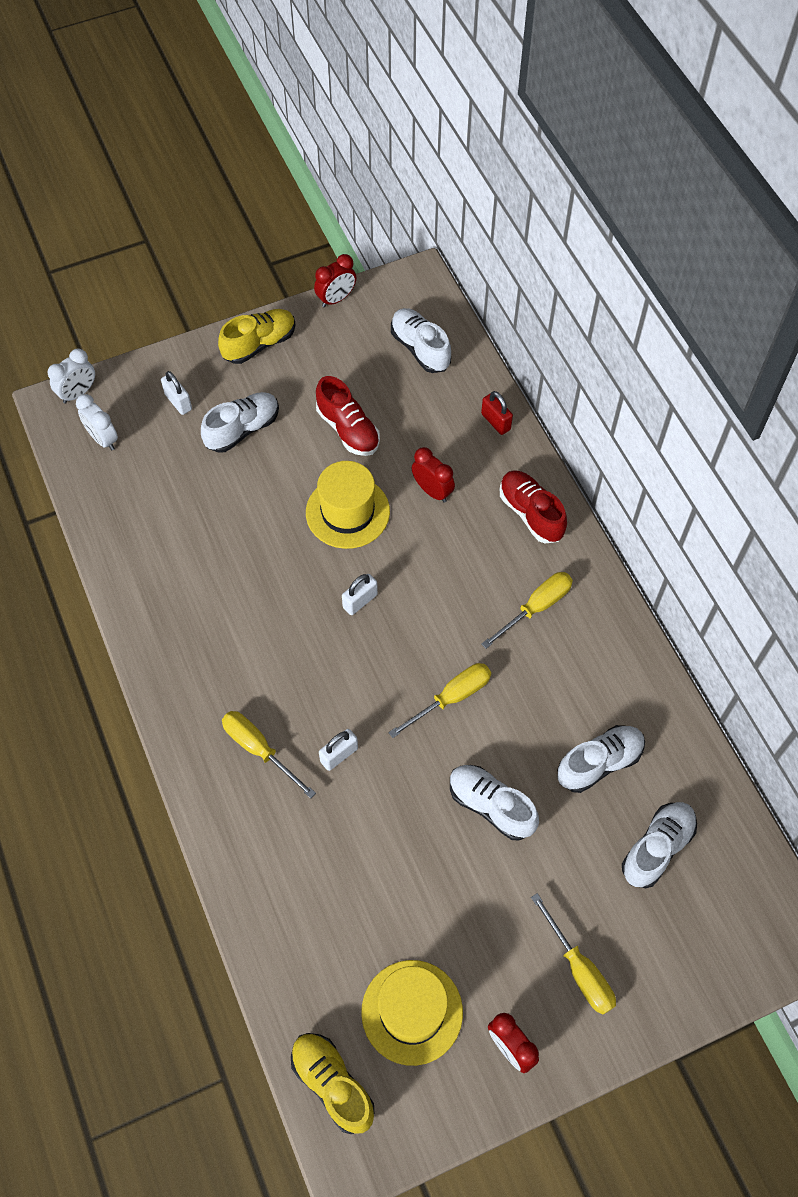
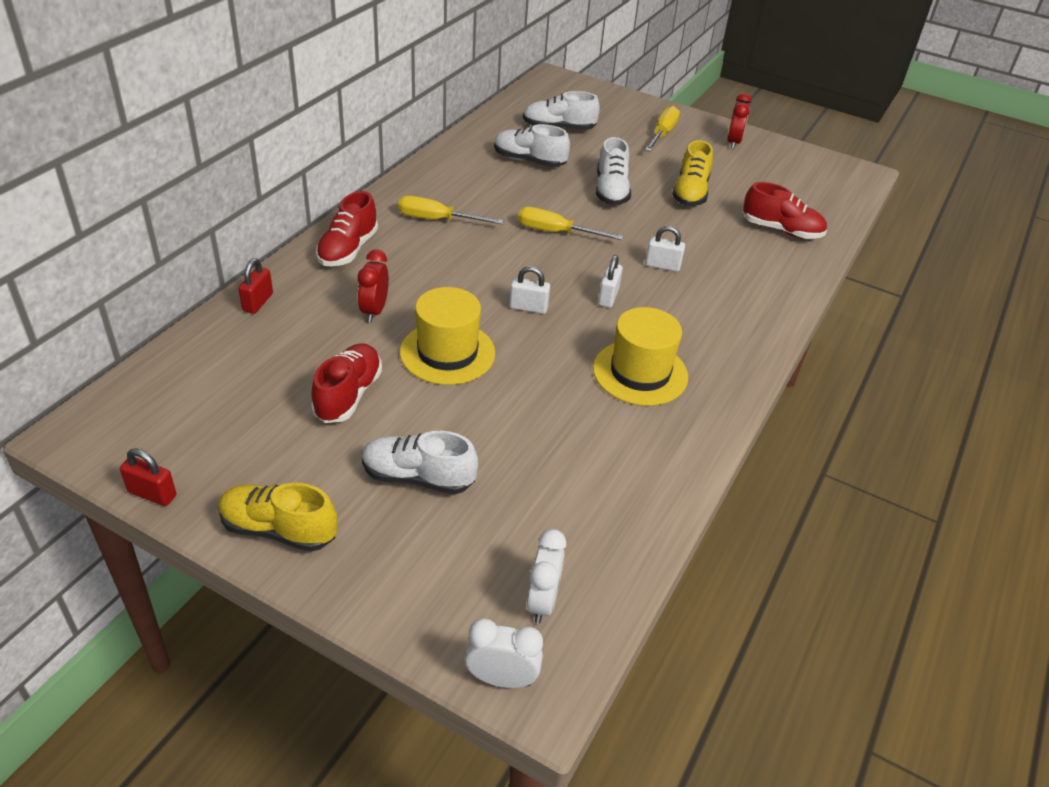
camera: 130 degrees left, 20 degrees down
(178, 402) = (428, 559): white padlock -> white padlock (608, 297)
(259, 749) = (709, 305): yellow screwdriver -> none
(312, 929) = (781, 230): none -> red shoe
(332, 1084) = (841, 191): yellow shoe -> yellow shoe (690, 193)
(336, 299) = (152, 494): red clock -> red padlock
(412, 1012) = (766, 178): yellow hat -> yellow hat (640, 372)
(420, 348) = (192, 389): white shoe -> none

